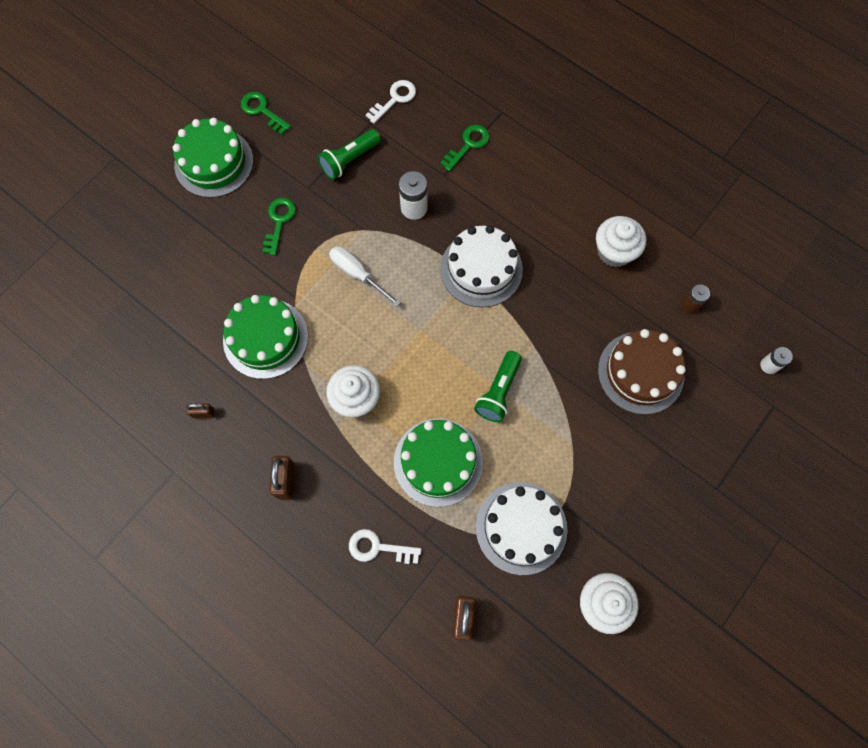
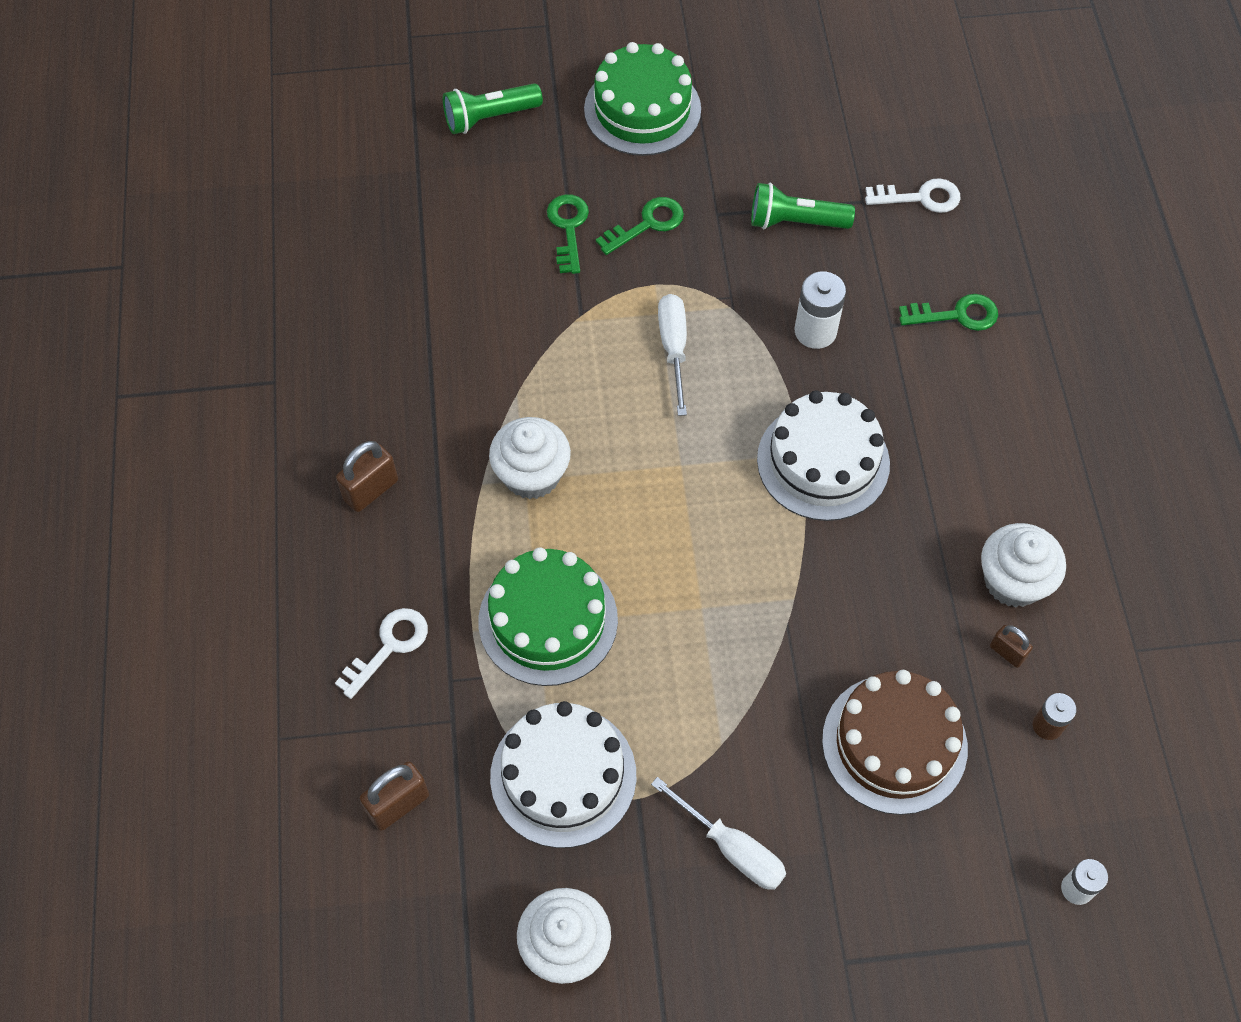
camera: 45 degrees right, 10 degrees down
(203, 413) = (363, 350): brown padlock -> brown padlock (1007, 652)
(262, 111) = (752, 95): green key -> green key (568, 228)
(265, 338) = (504, 331): green cake -> none
(378, 548) = (389, 646): white key -> white key turned 75 degrees clockwise
(498, 391) = (698, 609): green flashlight -> green flashlight (490, 118)
(624, 486) = (732, 848): none -> white screwdriver

